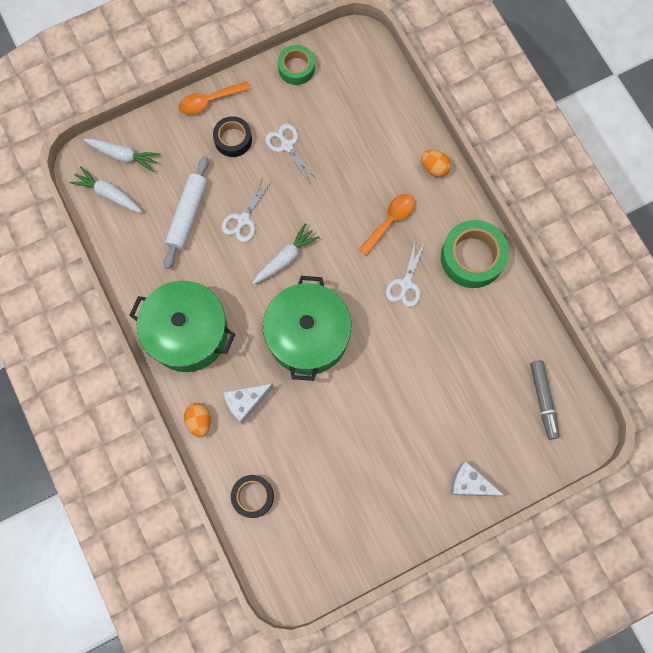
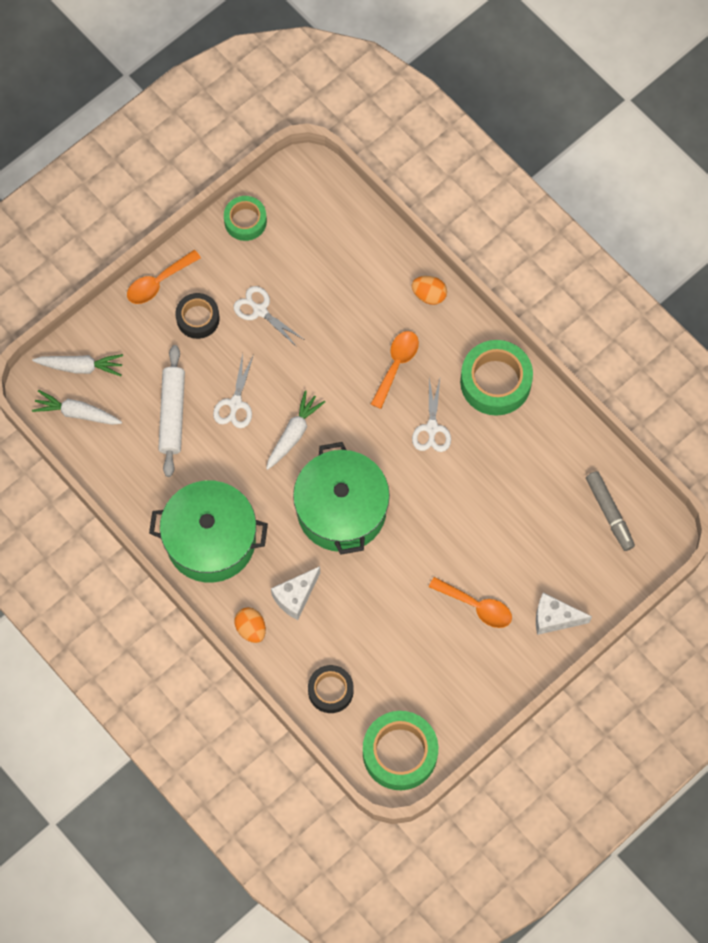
camera: 15 degrees left, 5 degrees down
(298, 571) = (400, 753): none -> green tape
(402, 454) = (476, 606): none -> orange spoon

